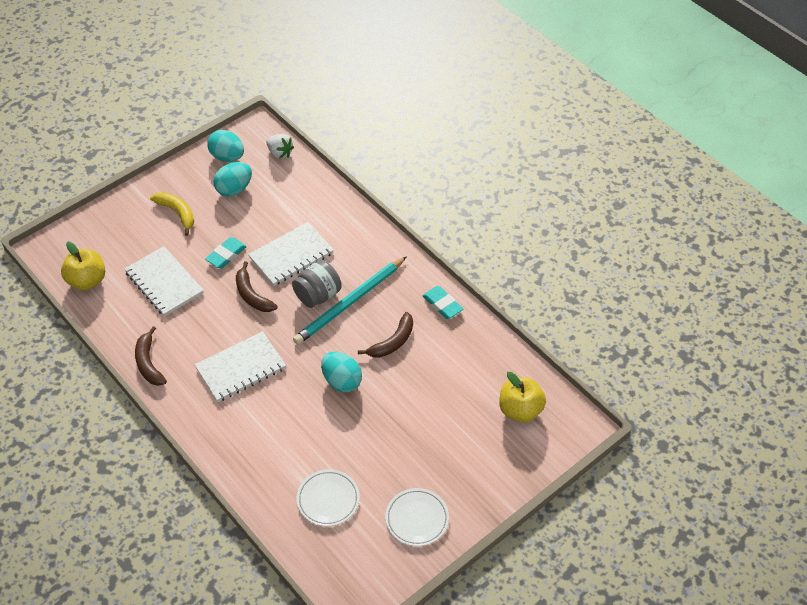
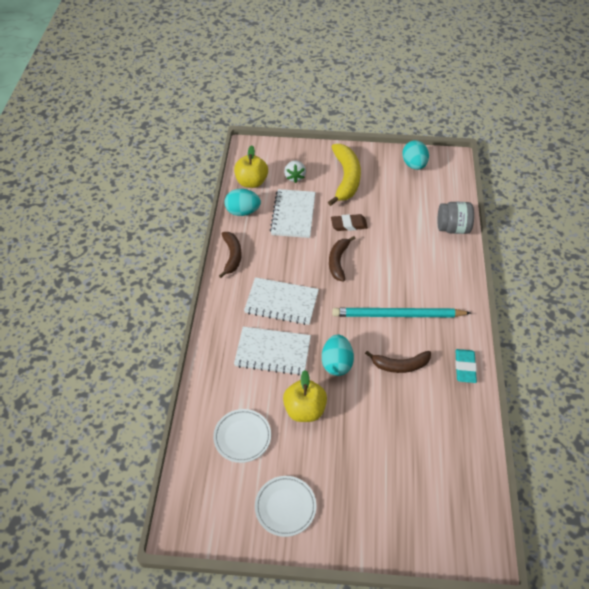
camera: 45 degrees right, 0 degrees up
(148, 363) = (232, 256): brown banana -> brown banana turned 150 degrees clockwise
(177, 213) = (346, 178): yellow banana -> yellow banana, size x1.59
(226, 255) = (349, 224): turquoise eraser -> brown eraser
(234, 189) = (397, 187): turquoise egg -> turquoise egg (243, 212)
(280, 153) = (451, 184): white strawberry -> white strawberry (294, 177)
(291, 255) = (390, 254): white notebook -> white notebook (273, 352)
(318, 295) = (381, 293): grey jar -> grey jar (453, 228)
(520, 410) = (446, 496): yellow apple -> yellow apple (304, 410)

